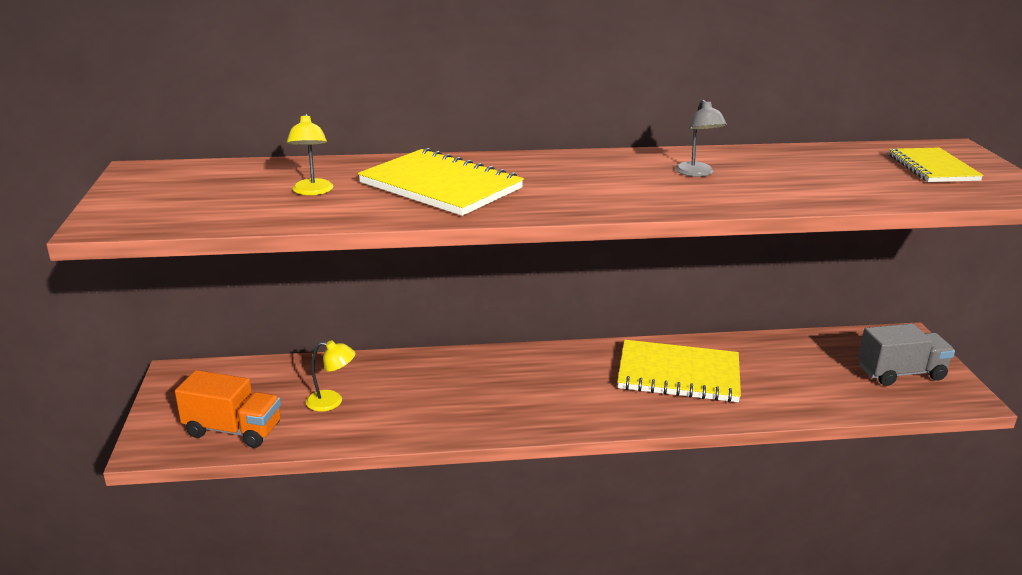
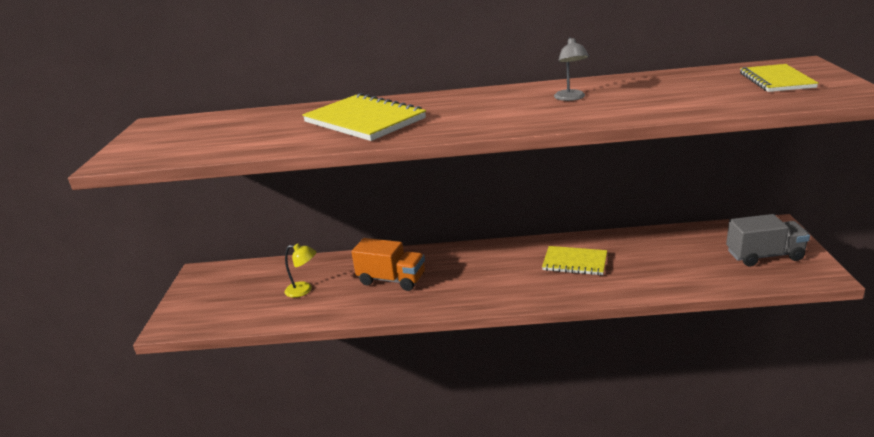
camera: 10 degrees right, 0 degrees up
(233, 430) = (229, 312): orange truck -> orange truck (392, 280)
(312, 191) = (268, 130): yellow lamp -> none
(678, 374) = (574, 262): yellow notebook -> yellow notebook, size x0.63

